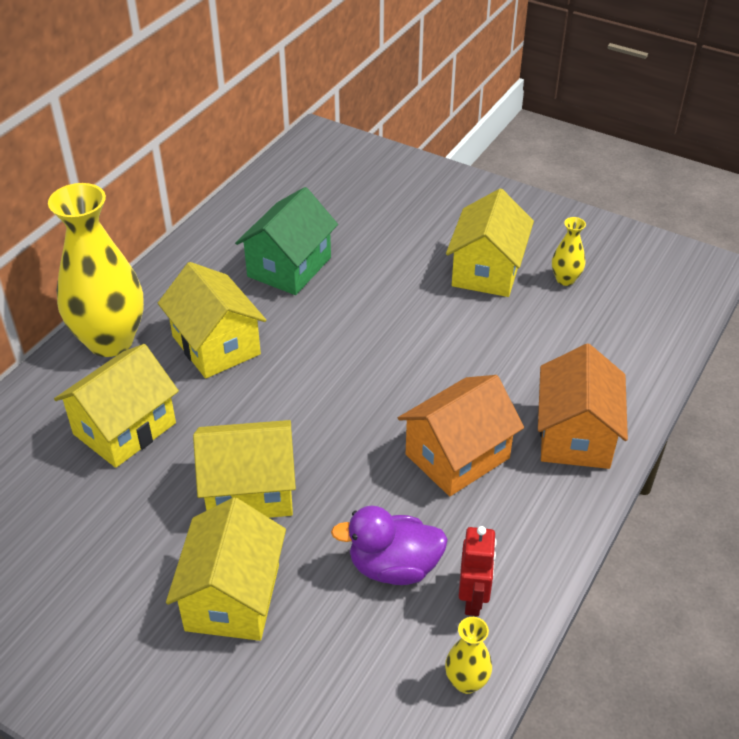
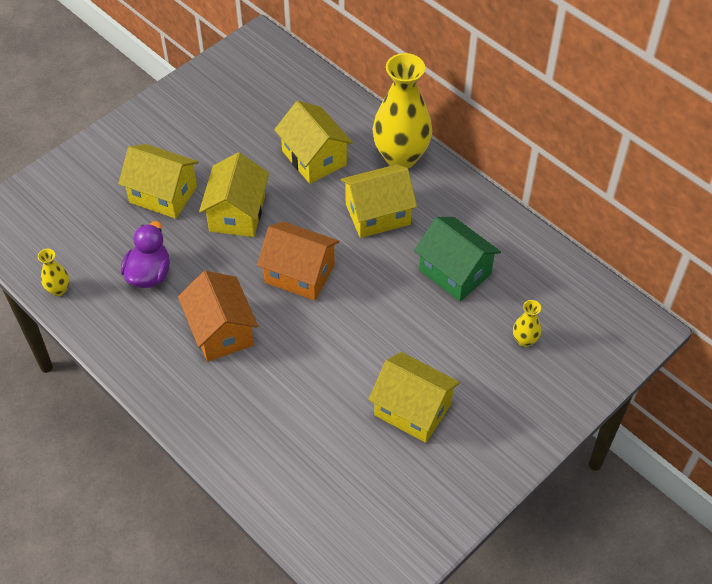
camera: 105 degrees right, 10 degrees up
(473, 599) = (108, 308): red robot -> none
(565, 279) = (384, 466): yellow vase -> yellow vase (524, 340)
(575, 435) = (211, 410): orange house -> orange house (299, 274)

